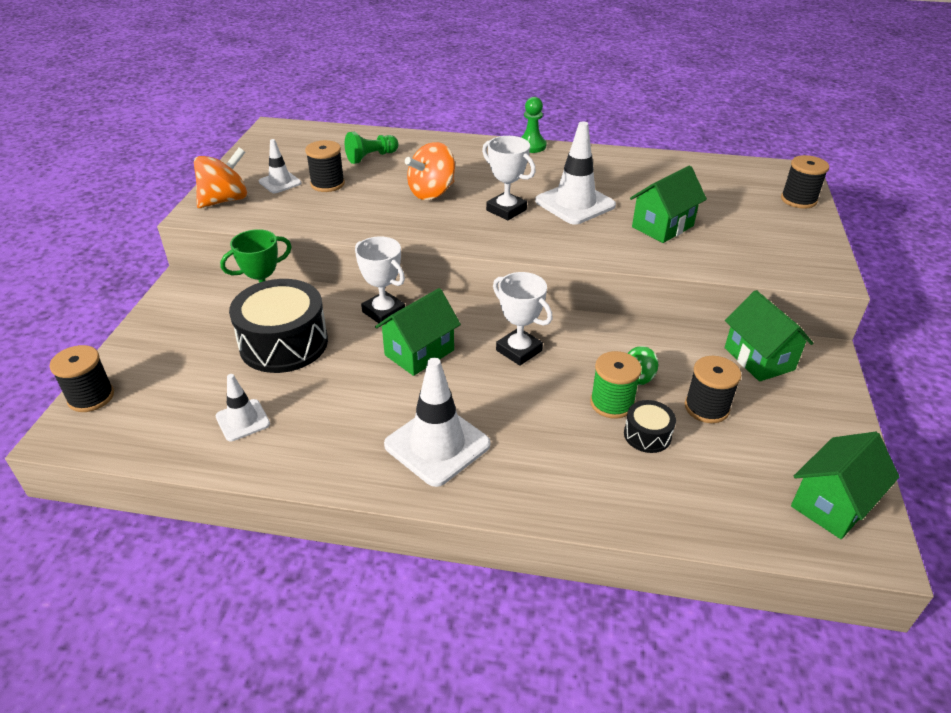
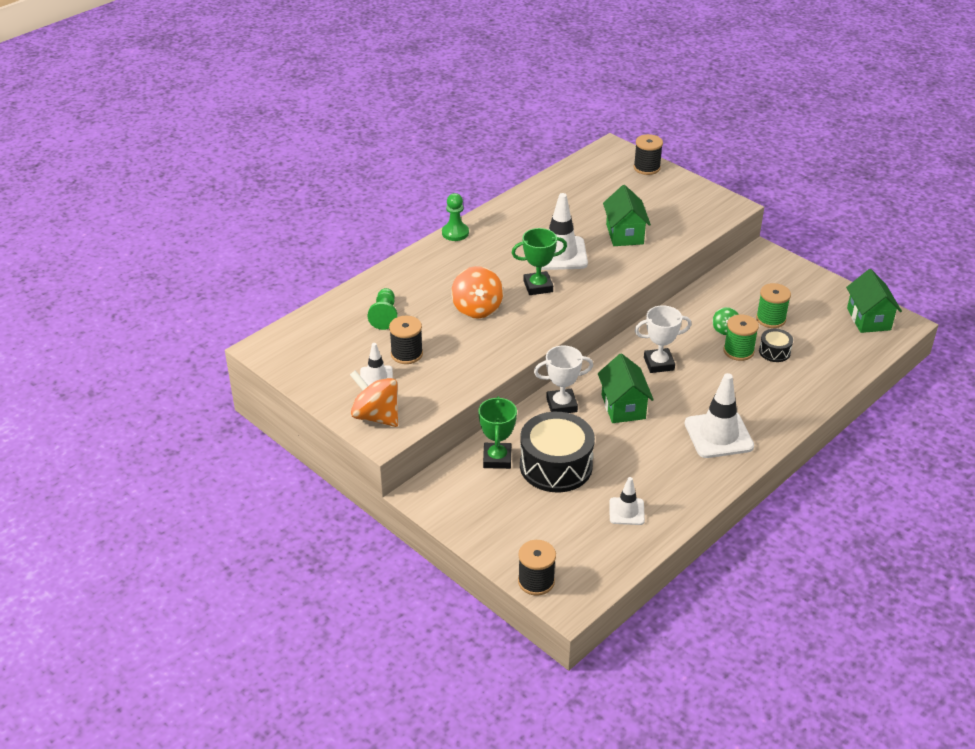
camera: 55 degrees left, 0 degrees up
(225, 200) = (376, 416): orange spinning top -> orange spinning top turned 45 degrees counterclockwise
(506, 210) = (538, 286): white trophy -> green trophy
(706, 408) = (770, 319): black spool -> green spool
(759, 359) = (747, 277): green house -> none

